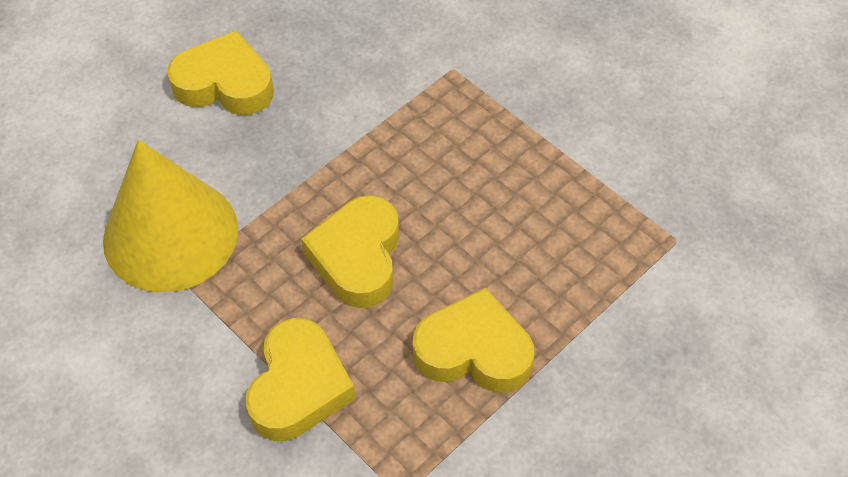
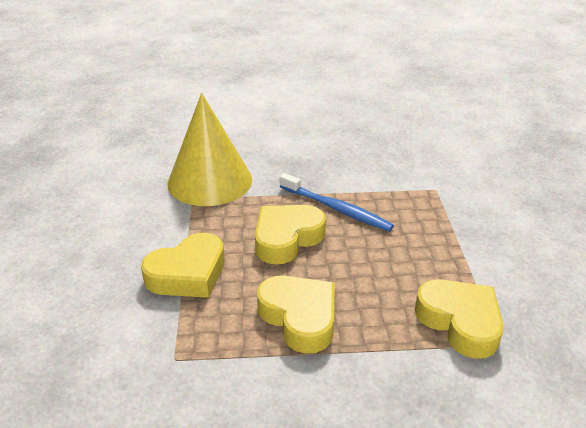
camera: 40 degrees right, 20 degrees down
(225, 84) = (306, 141): yellow heart -> yellow heart (460, 322)
(371, 173) = (337, 209): none -> blue toothbrush

